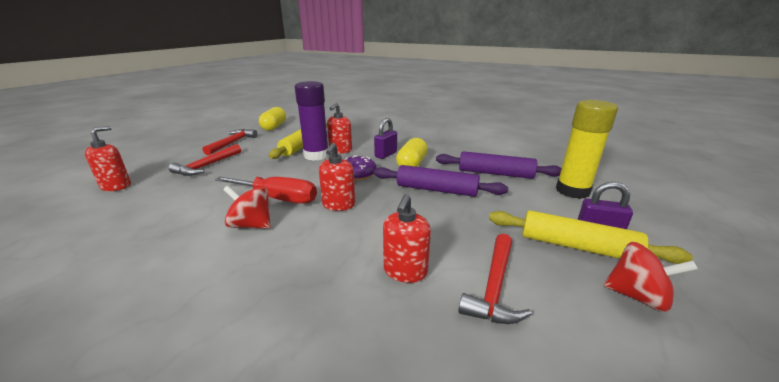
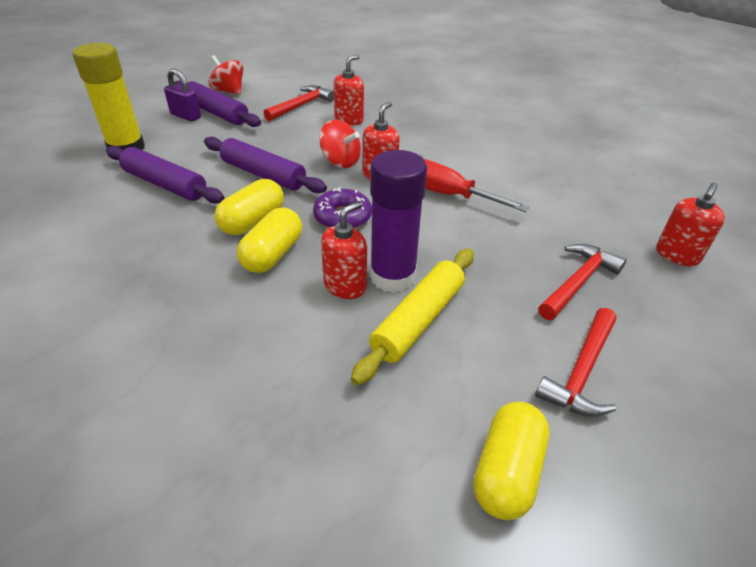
camera: 165 degrees left, 15 degrees up
(251, 225) = (465, 168): red spinning top -> red spinning top (340, 161)
(386, 154) = (273, 254): purple padlock -> yellow capsule
(576, 246) = (216, 113): yellow rolling pin -> purple rolling pin

